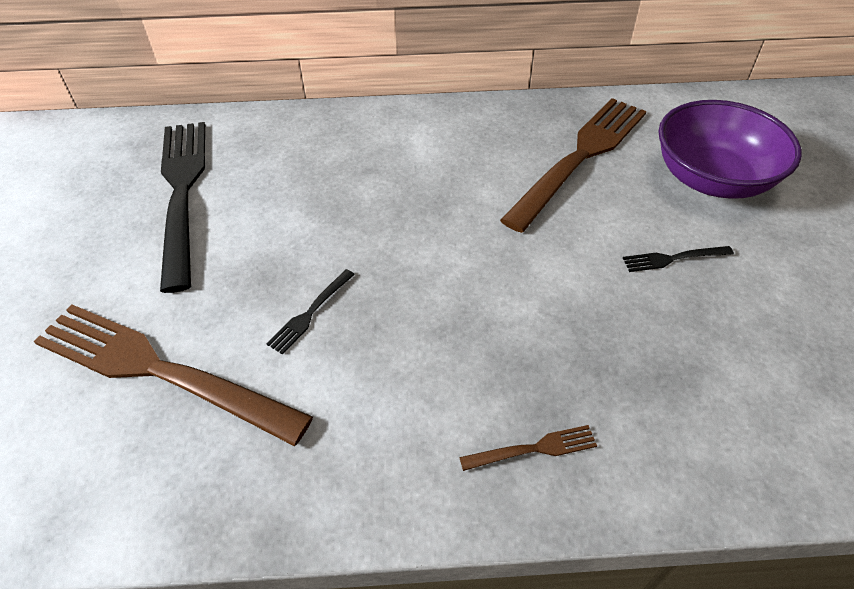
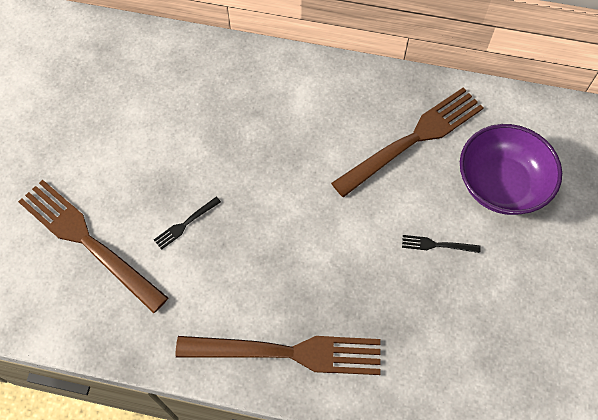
camera: 15 degrees right, 15 degrees up
(182, 192) = (124, 101): black fork -> none
(534, 448) = (288, 352): brown fork -> brown fork, size x2.47

